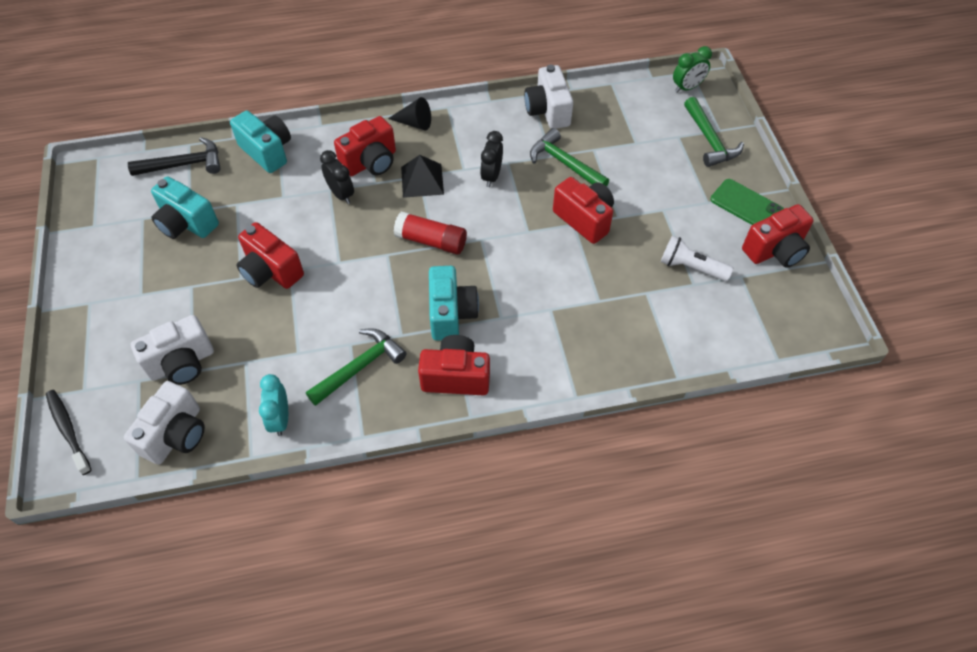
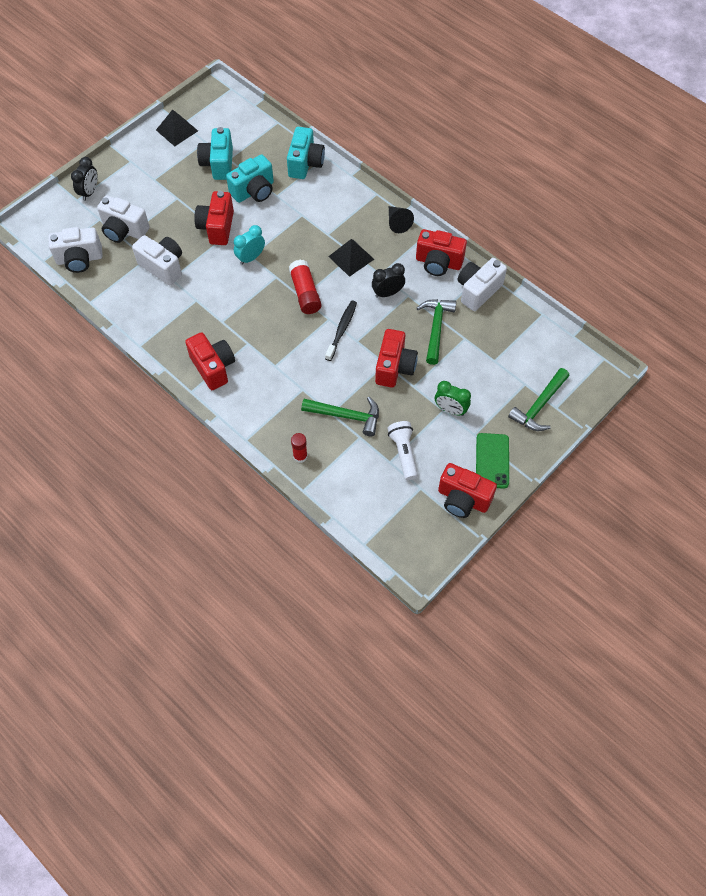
camera: 55 degrees right, 5 degrees up
(68, 430) = (49, 211): black toothbrush -> black toothbrush (341, 330)
(97, 235) = (177, 130): none -> black pyramid
(183, 164) = (260, 131): black hammer -> none
(273, 351) = (163, 266): none -> white camera
(280, 419) = (122, 299): turquoise clock -> turquoise clock (251, 258)
(341, 194) = (303, 223): black clock -> black clock (89, 192)
(359, 367) = (184, 315): green hammer -> green hammer (346, 416)
(370, 162) = (342, 221): red camera -> red camera (438, 263)
(451, 314) = (257, 337): turquoise camera -> turquoise camera (254, 191)
(633, 357) = (300, 456): none -> red glue stick
(687, 87) = (583, 364): green clock -> green clock (450, 410)

